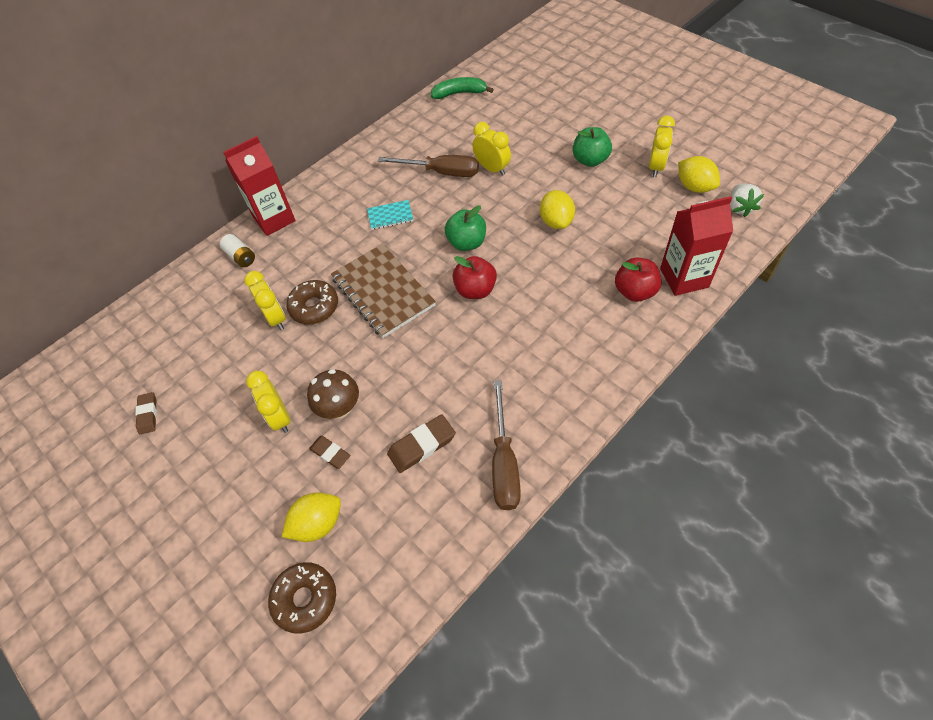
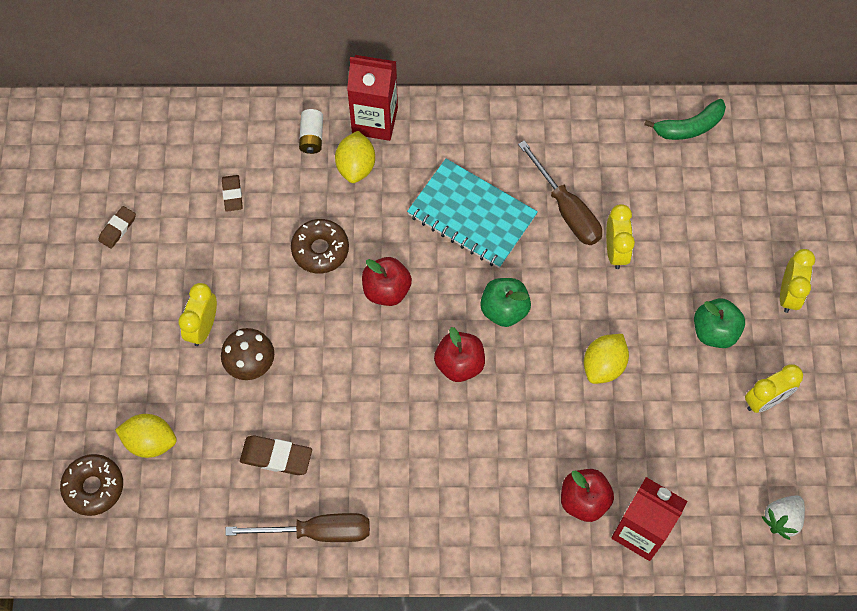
camera: 40 degrees right, 10 degrees up
(275, 318) = (282, 230): yellow clock -> yellow clock (788, 294)
(330, 453) = (209, 395): brown eraser -> brown eraser (232, 194)
(383, 292) = (386, 290): brown notebook -> red apple
(390, 216) = (472, 215): turquoise notebook -> turquoise notebook, size x2.09
(459, 93) = (689, 127): green banana -> green banana turned 120 degrees clockwise
(504, 463) = (317, 531): brown screwdriver -> brown screwdriver turned 135 degrees counterclockwise
(694, 187) = (771, 457): yellow lemon -> yellow lemon (356, 166)

